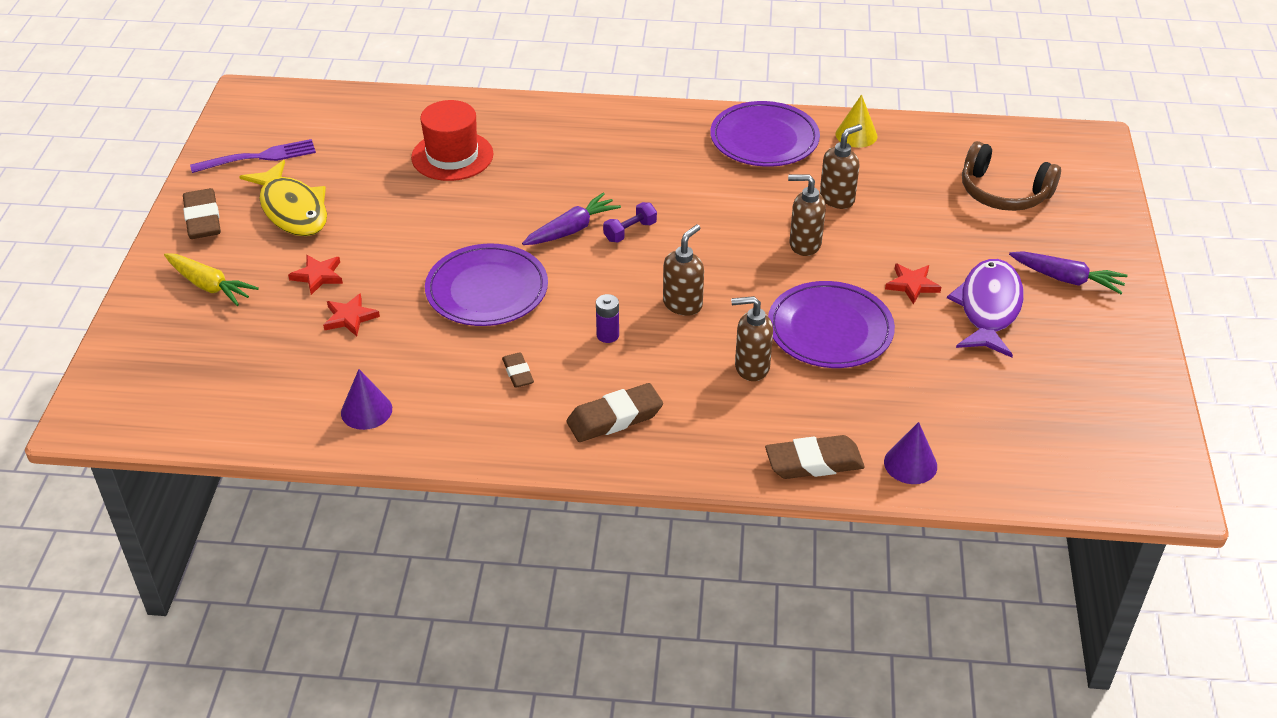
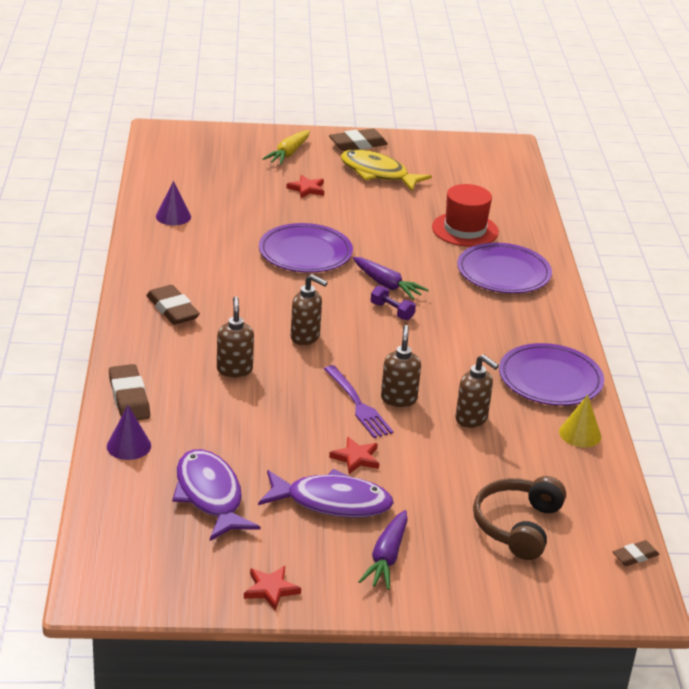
camera: 80 degrees right, 10 degrees down
(258, 157) = (434, 156): purple fork -> purple fork (357, 404)
(292, 209) = (378, 173): yellow fish -> yellow fish turned 75 degrees clockwise
(350, 317) = (265, 203): red star -> red star (270, 589)
(518, 373) = (216, 269): brown eraser -> brown eraser (635, 556)
(607, 335) = (262, 304): purple battery -> none
(830, 329) = (286, 410): purple plate -> purple plate (503, 273)
(992, 398) = (210, 496): none -> purple fish

